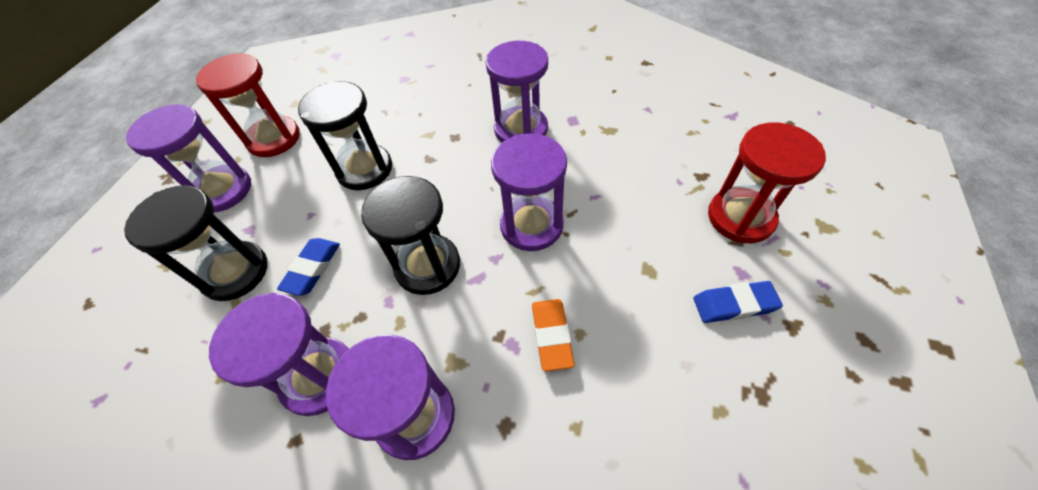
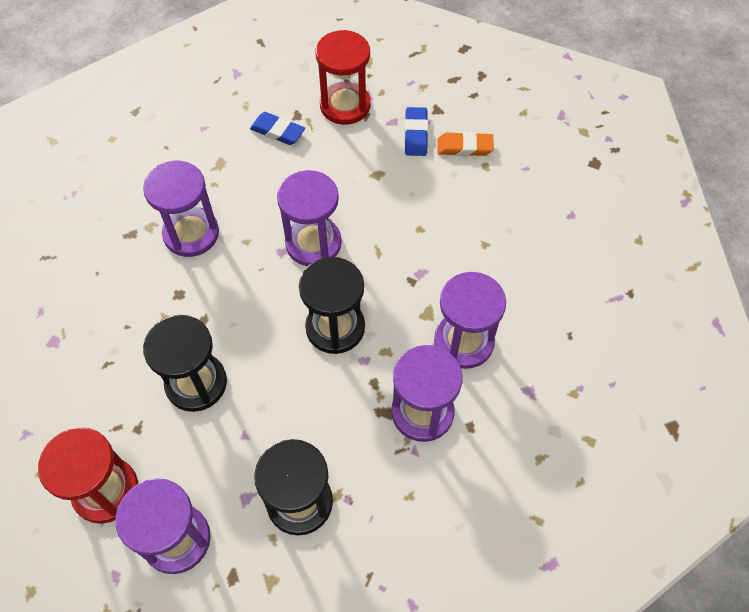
camera: 85 degrees left, 5 degrees up
(312, 268) = (313, 427): blue eraser -> blue eraser (277, 131)
(551, 335) = (418, 246): orange eraser -> orange eraser (464, 147)

